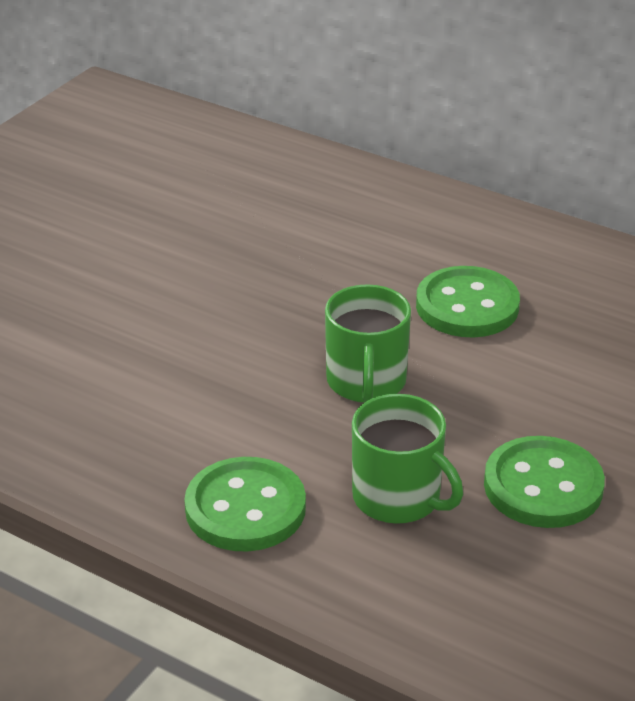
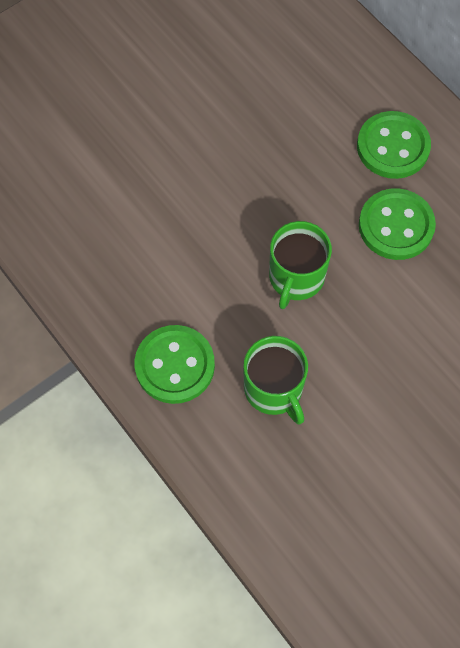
camera: 20 degrees right, 30 degrees up
(543, 486) = (372, 411): green button -> green button (393, 147)

